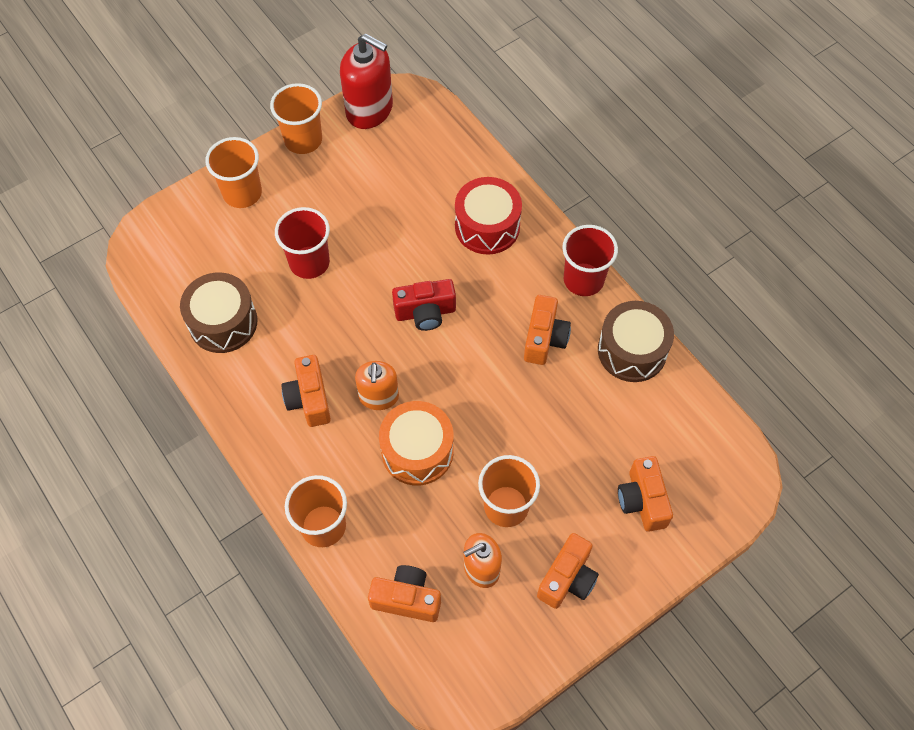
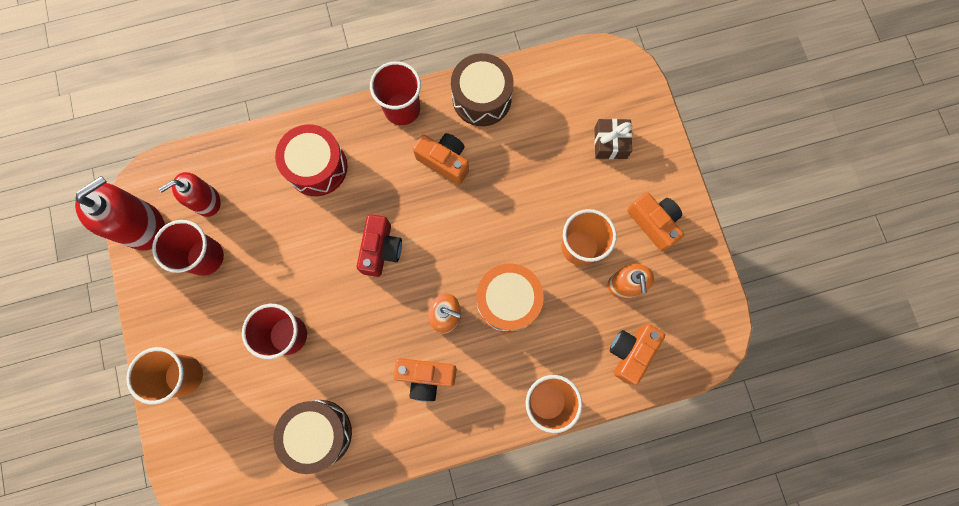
camera: 70 degrees left, 15 degrees up
(303, 140) = (149, 299): orange cup -> none
(359, 168) = (205, 257): none -> red cup
(413, 149) = (206, 201): none -> red soap dispenser
(642, 501) = (610, 143): orange camera -> brown gift

